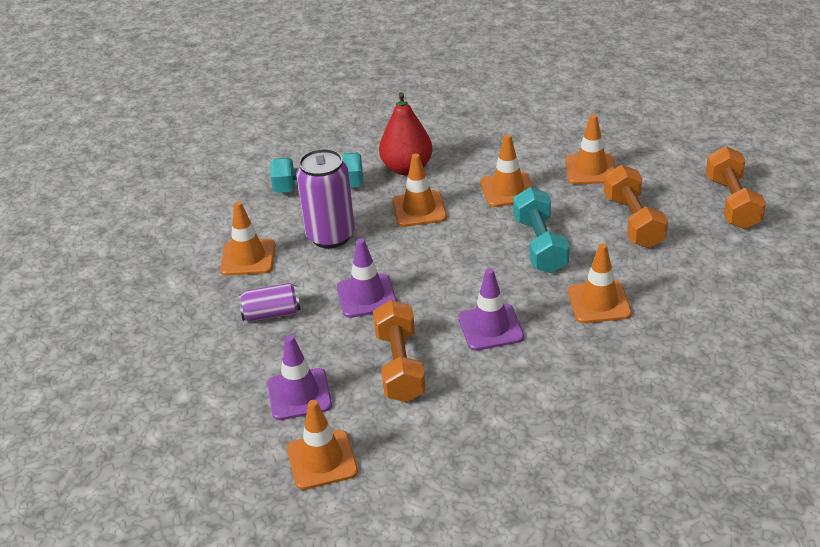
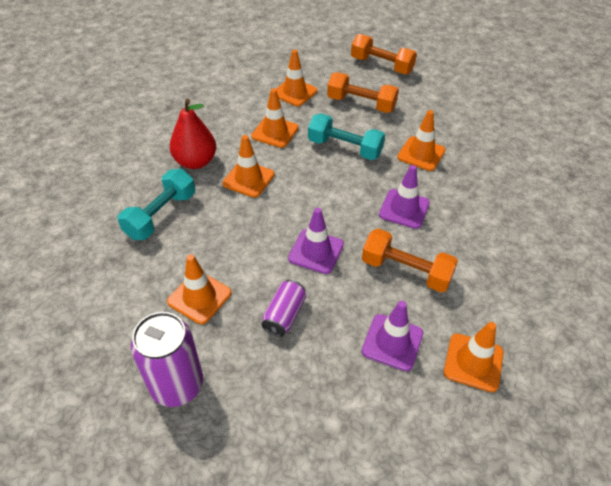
camera: 60 degrees left, 10 degrees up
(330, 236) = (226, 237): purple can -> purple can (177, 385)

